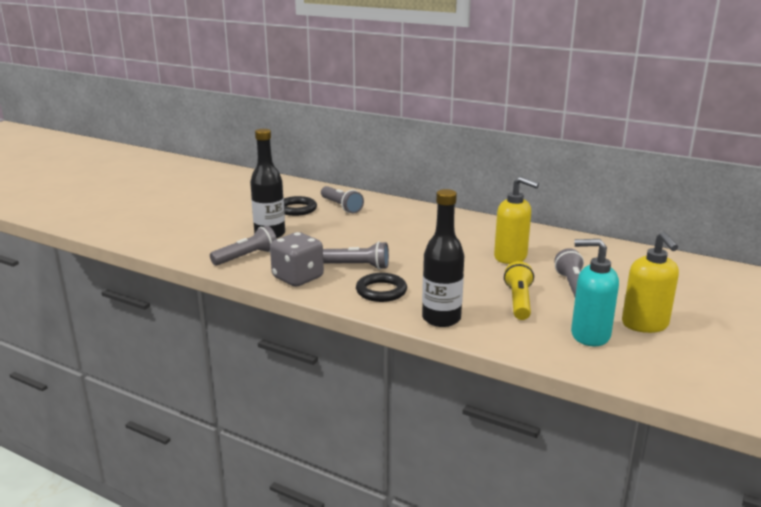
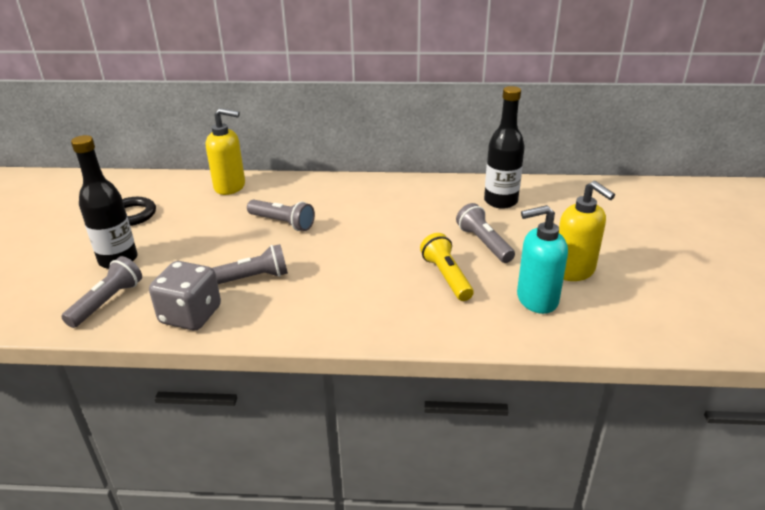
camera: 25 degrees left, 10 degrees up
(341, 206) = (183, 199): grey flashlight -> grey flashlight (282, 223)
(381, 291) = (299, 306): black ring -> none
(441, 319) = (385, 324): black bottle -> black bottle (500, 201)
(511, 257) = (404, 222): yellow soap dispenser -> yellow soap dispenser (230, 187)

